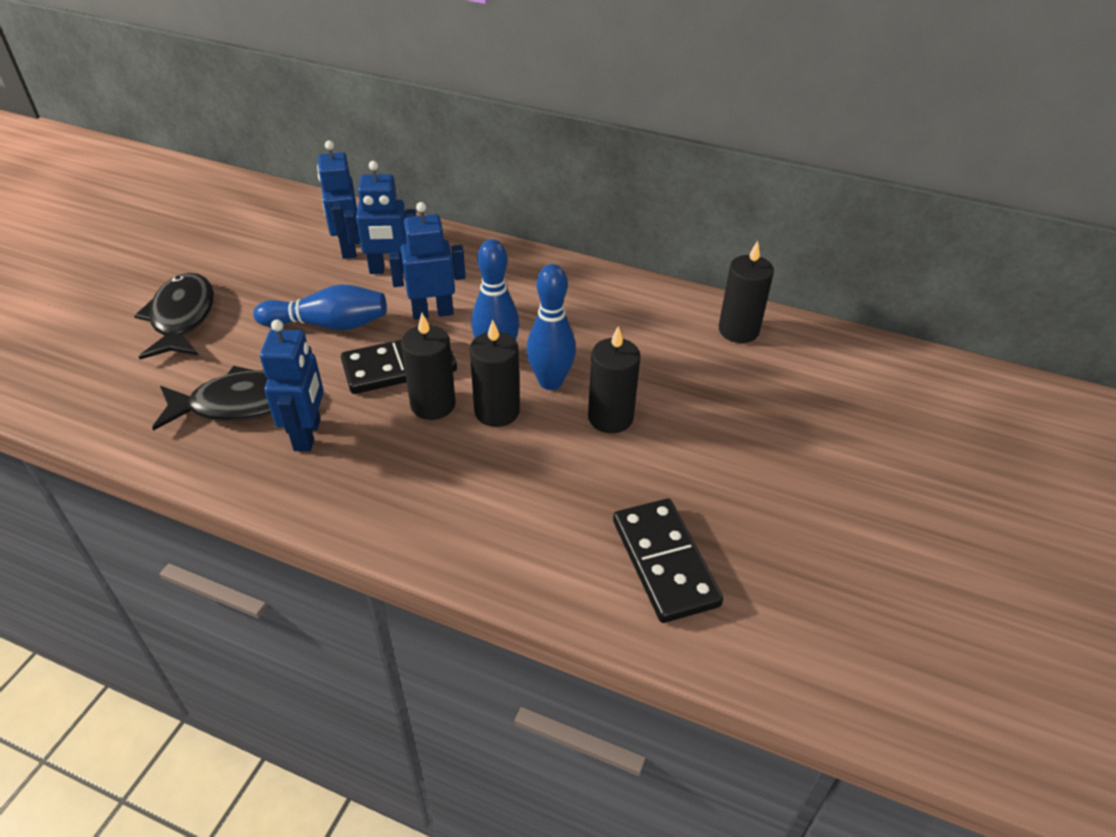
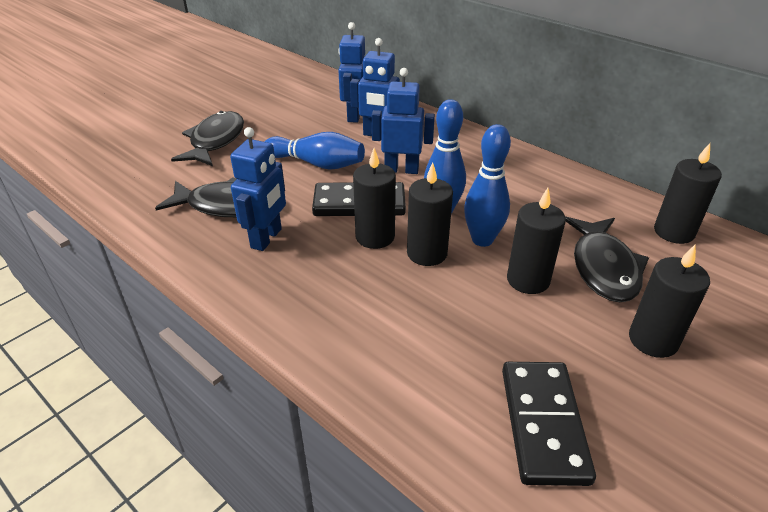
camera: 20 degrees right, 5 degrees down
(680, 386) = (603, 267): none -> black fish
(743, 453) = (653, 340): none -> black candle

